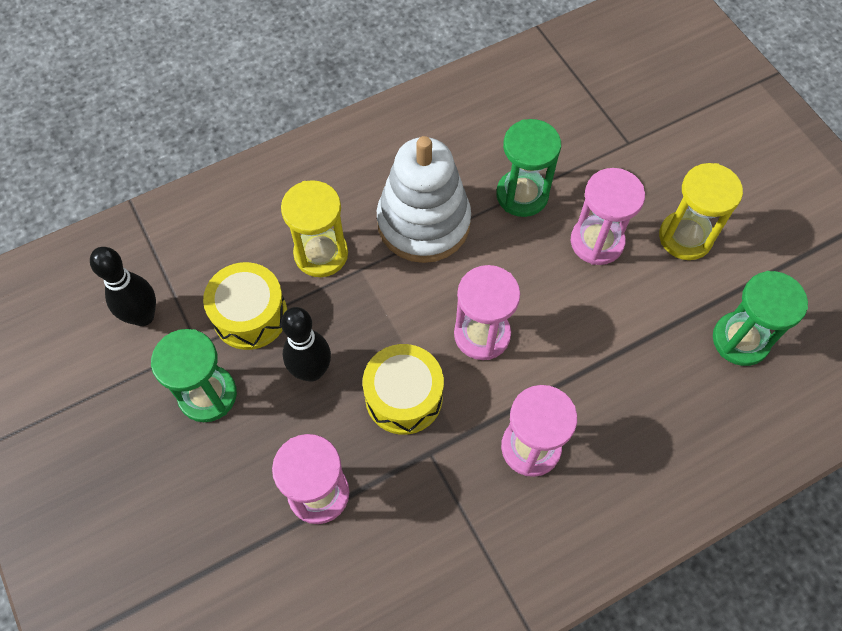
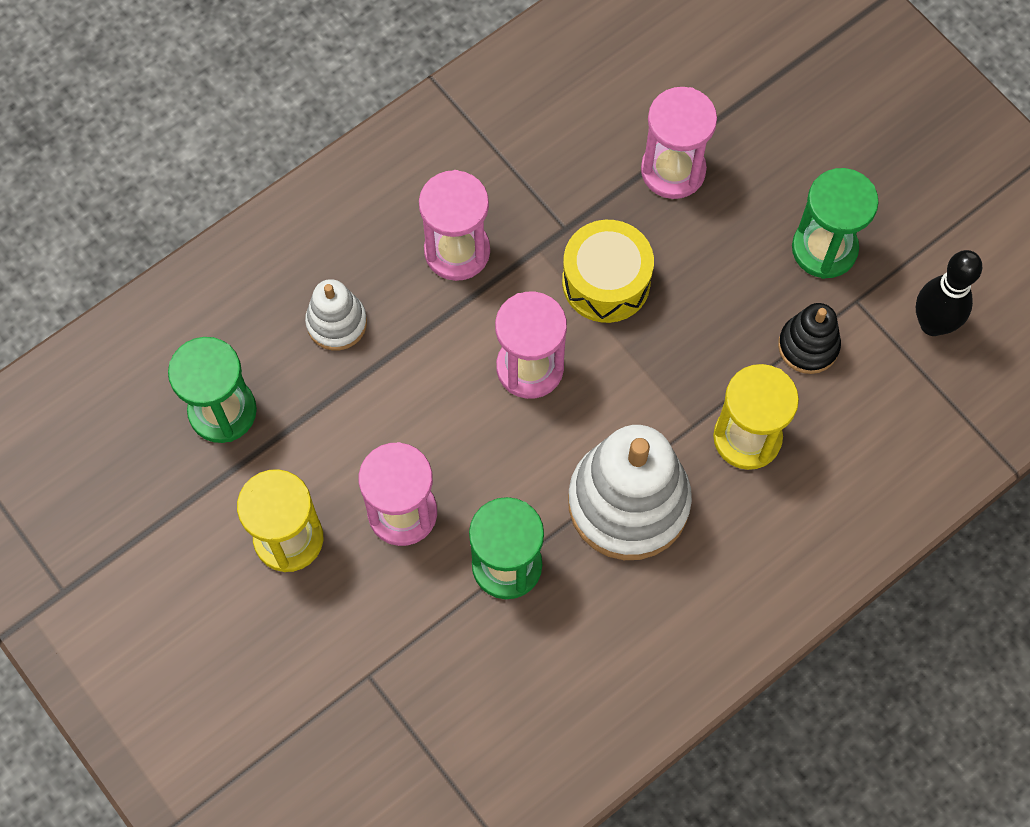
camera: 170 degrees right, 5 degrees up
(250, 315) = (808, 346): yellow drum -> black stacking toy
(311, 371) = (717, 293): black bowling pin -> none
(642, 399) = (336, 323): none -> white stacking toy

